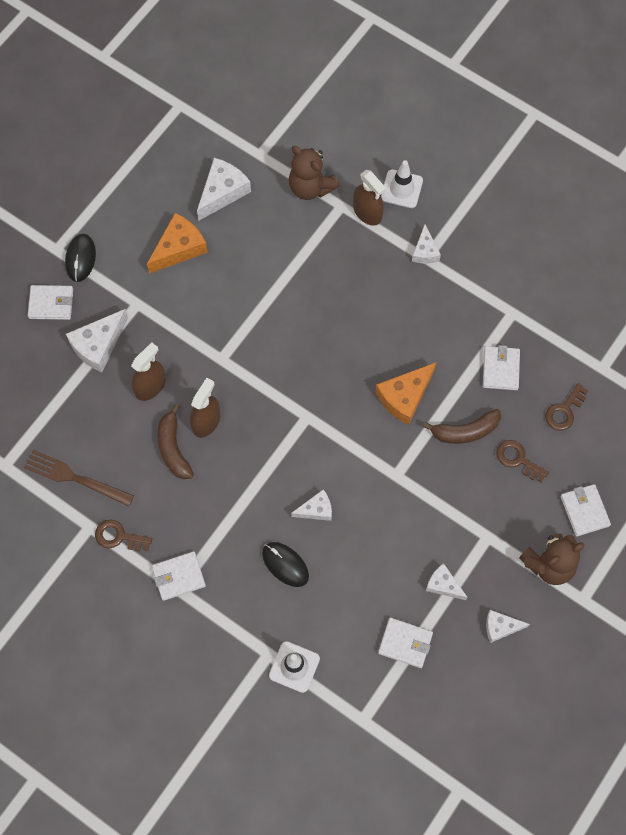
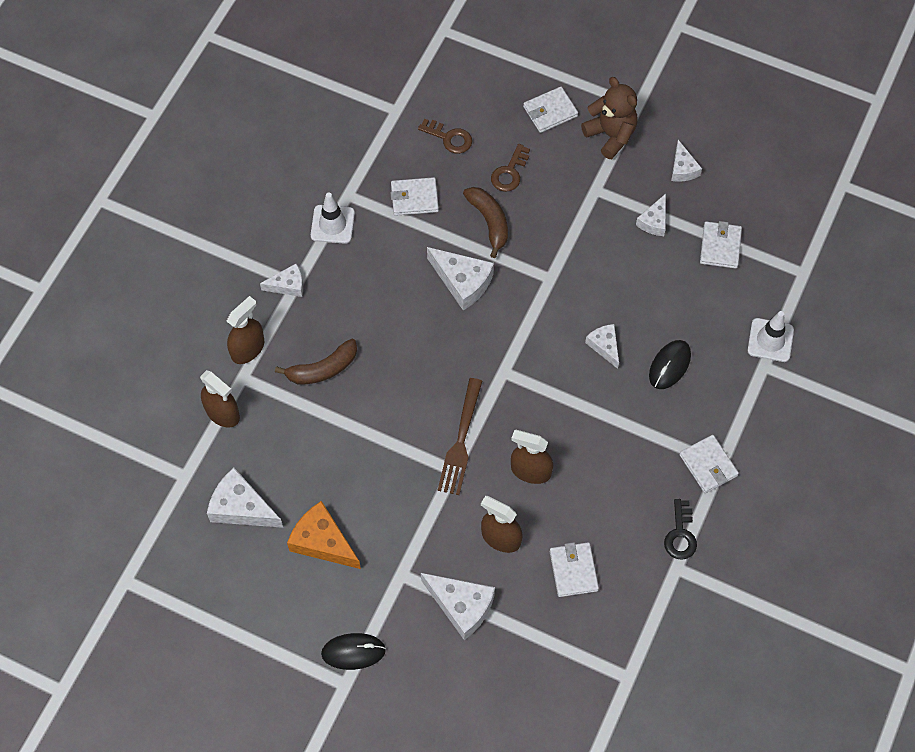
camera: 100 degrees left, 5 degrees down
(51, 303) = (418, 673): white wallet -> white wallet (573, 570)
(75, 478) = (625, 595): brown fork -> brown fork (461, 441)
(118, 536) = (680, 534): brown key -> black key
(173, 448) = (568, 499): brown banana -> brown banana (322, 369)
(310, 187) = (222, 413): brown teddy bear -> brown spray bottle
(401, 189) = (213, 319): white traffic cone -> white traffic cone (332, 224)
(404, 397) = (462, 282): orange cheese -> white cheese

